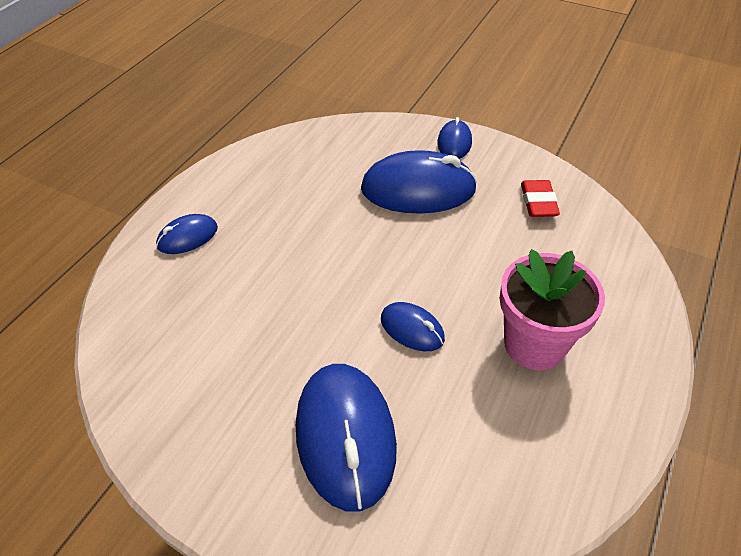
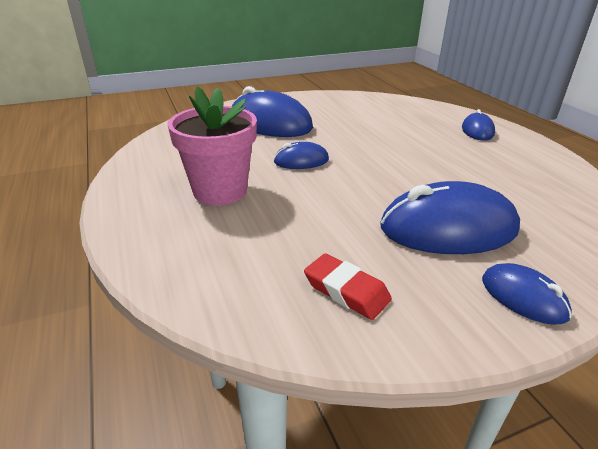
camera: 130 degrees right, 15 degrees down
(418, 189) = (448, 228): blue mouse -> blue mouse turned 45 degrees clockwise

